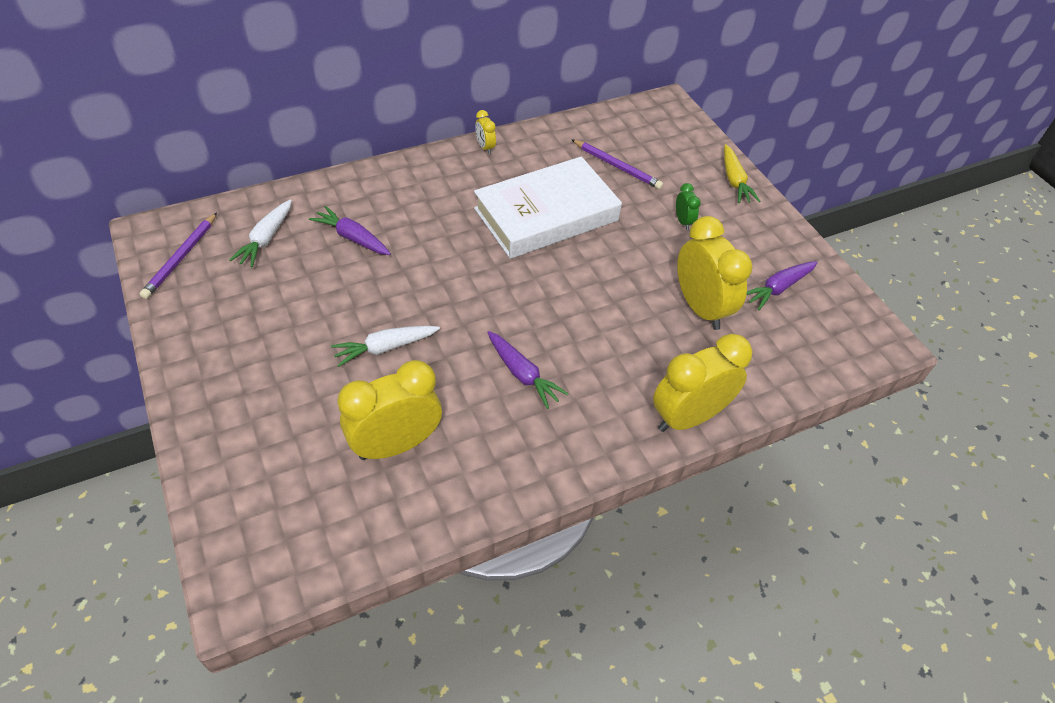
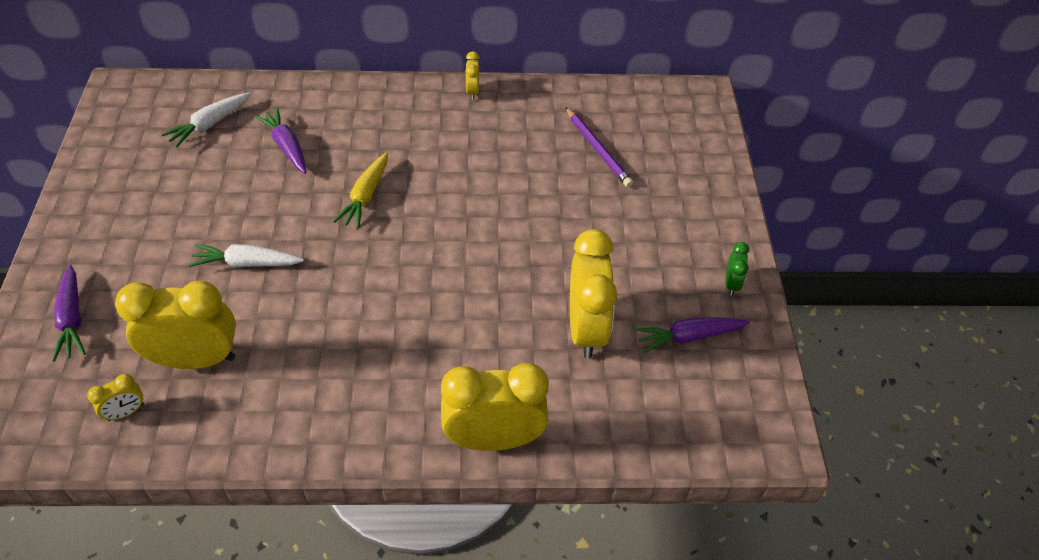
camera: 25 degrees right, 0 degrees up
(181, 257) = (128, 120): purple pencil -> none
(362, 513) = (126, 412): none -> yellow clock
(522, 374) = (356, 333): purple carrot -> purple carrot (72, 319)
(546, 214) = (488, 179): white book -> none
(683, 221) = (630, 230): green clock -> green clock (731, 283)
(734, 180) = (720, 202): yellow carrot -> yellow carrot (366, 196)

